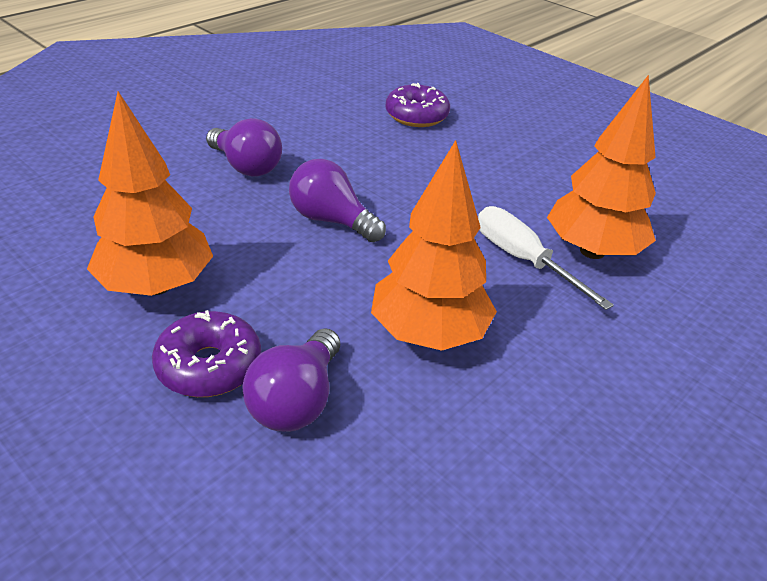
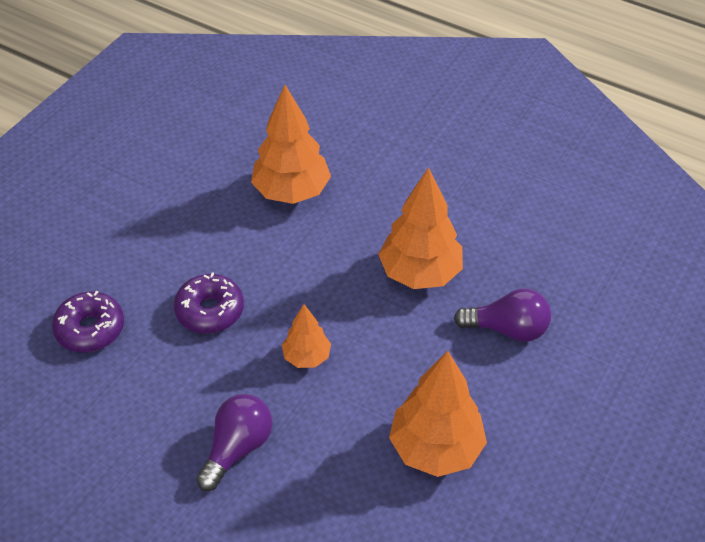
camera: 100 degrees left, 10 degrees up
(209, 366) = (500, 384): purple donut -> purple donut (210, 311)
(331, 220) = (307, 357): purple light bulb -> orange tree
(523, 260) = (317, 230): white screwdriver -> none

